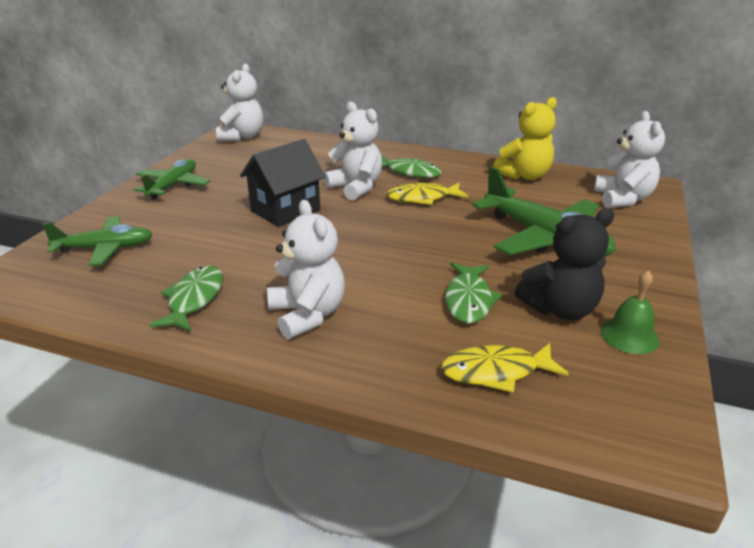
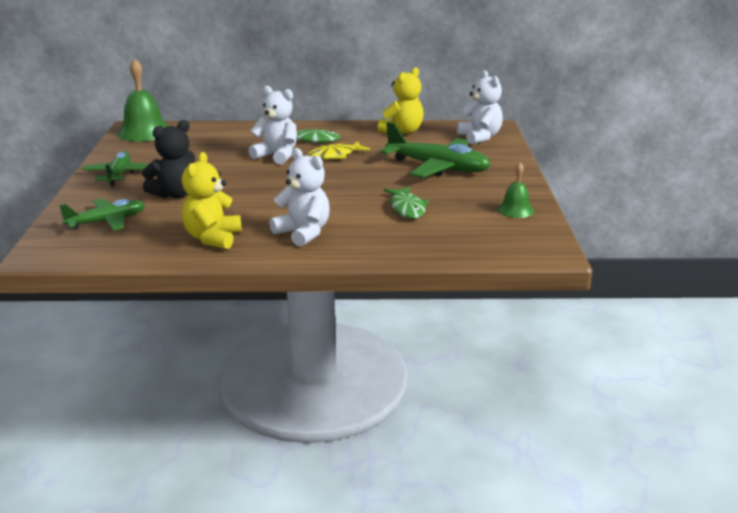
camera: 20 degrees left, 5 degrees down
(194, 299) = (212, 238): green fish -> yellow teddy bear
(242, 137) = (144, 132): white teddy bear -> green bell
(285, 210) = (233, 178): black house -> none
(496, 372) = (445, 239): yellow fish -> none
(560, 309) = (468, 204): black teddy bear -> black teddy bear (175, 194)

